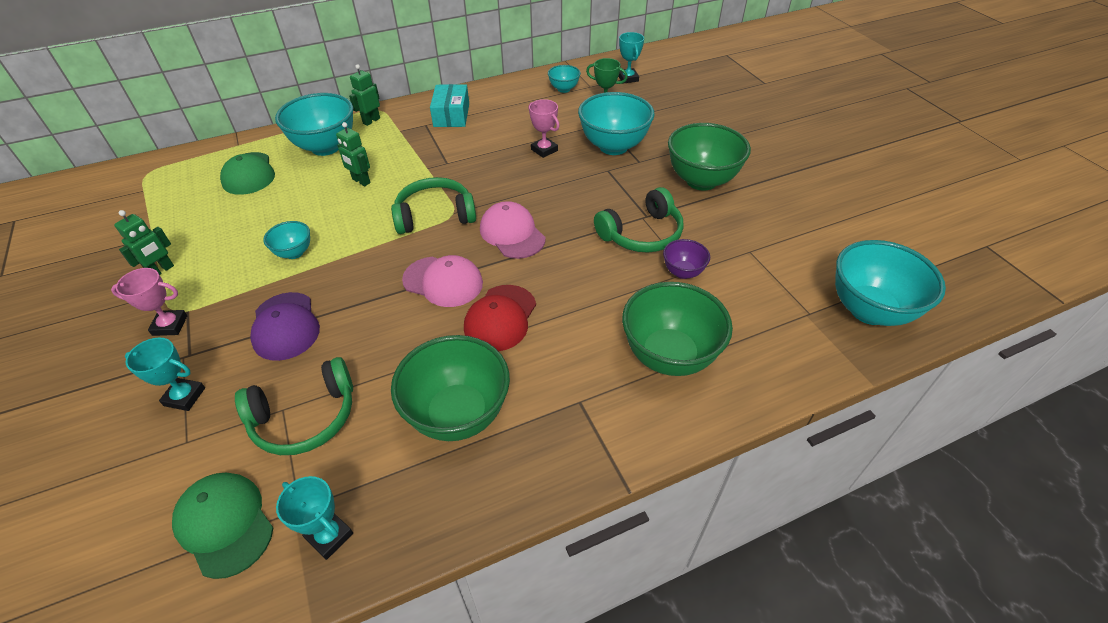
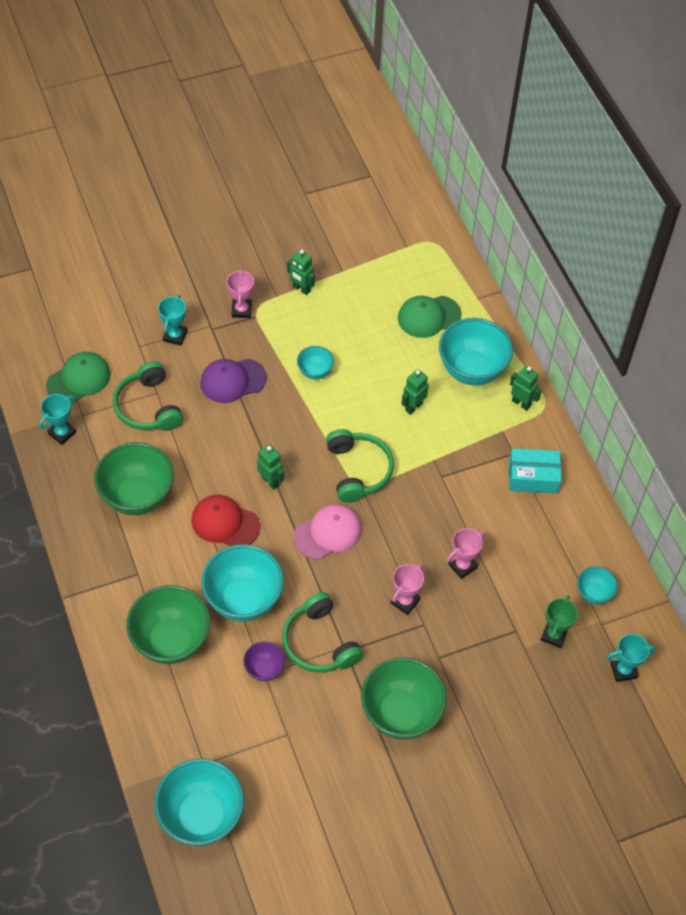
camera: 90 degrees right, 10 degrees up
(443, 281) = (270, 481): pink cap -> green robot
(586, 181) = (405, 601): none -> pink trophy
(613, 146) = (467, 635): turquoise bowl -> turquoise bowl (243, 599)

